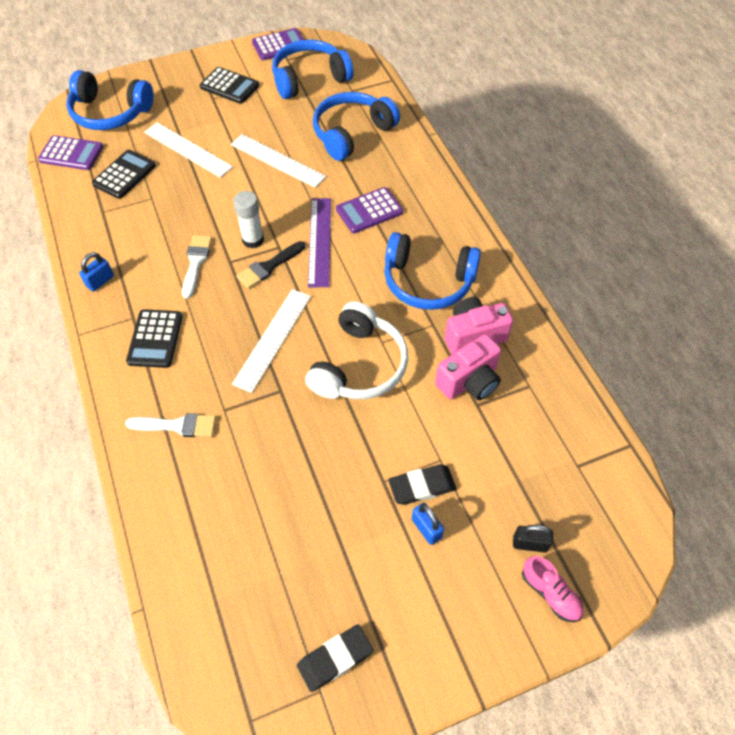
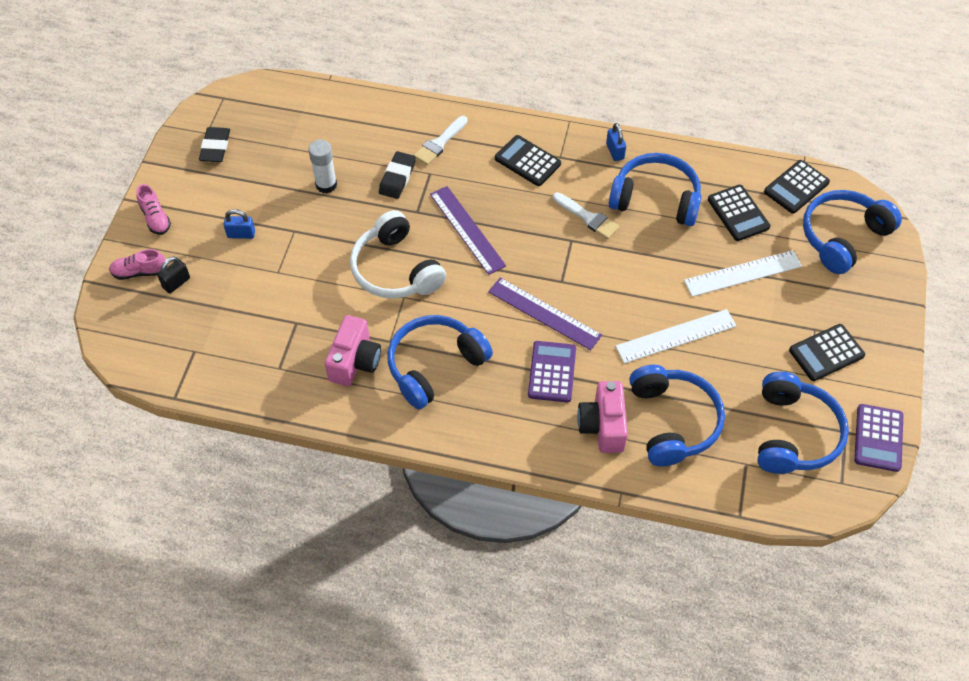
camera: 125 degrees right, 0 degrees up
(71, 153) = (796, 187): purple calculator -> black calculator
(142, 229) = (655, 199): none -> blue headphones
(253, 240) = (584, 267): white glue stick -> white glue stick (326, 185)
(269, 267) = (544, 263): black brush -> none
(273, 339) = (467, 229): white ruler -> purple ruler
(422, 486) = (270, 249): black eraser -> black eraser (397, 177)
(469, 381) = (319, 331): pink camera -> pink camera (602, 426)
(478, 639) = (155, 218): none -> pink shoe

